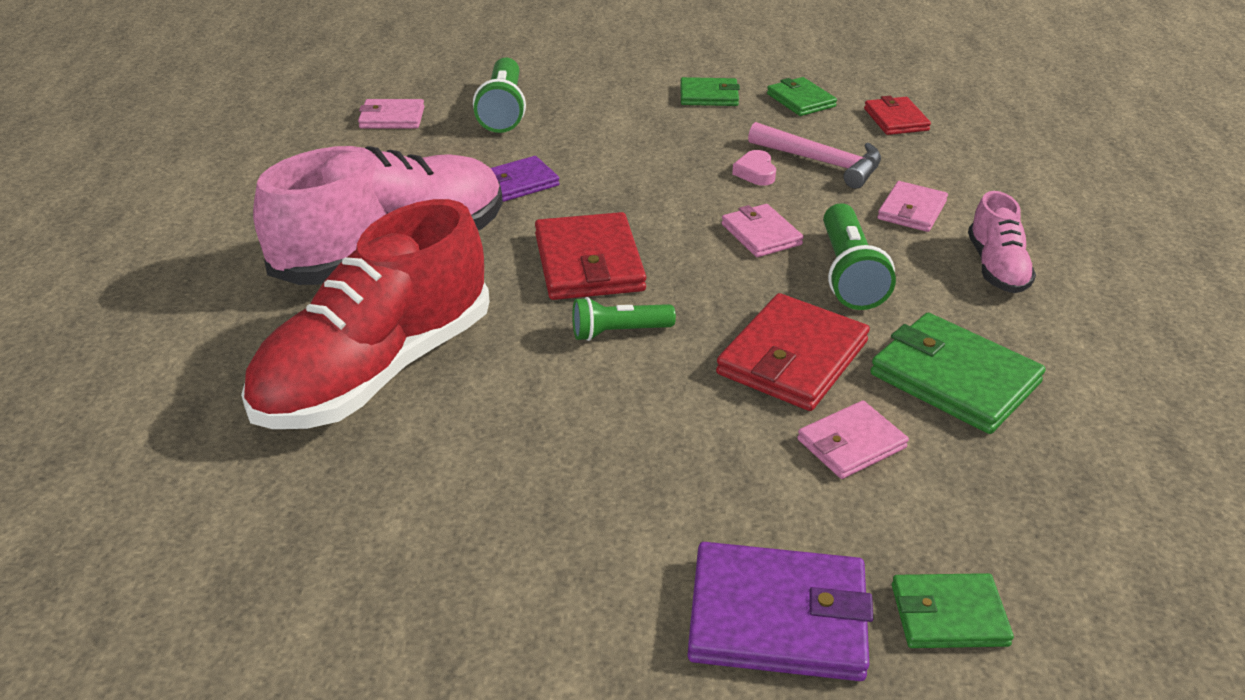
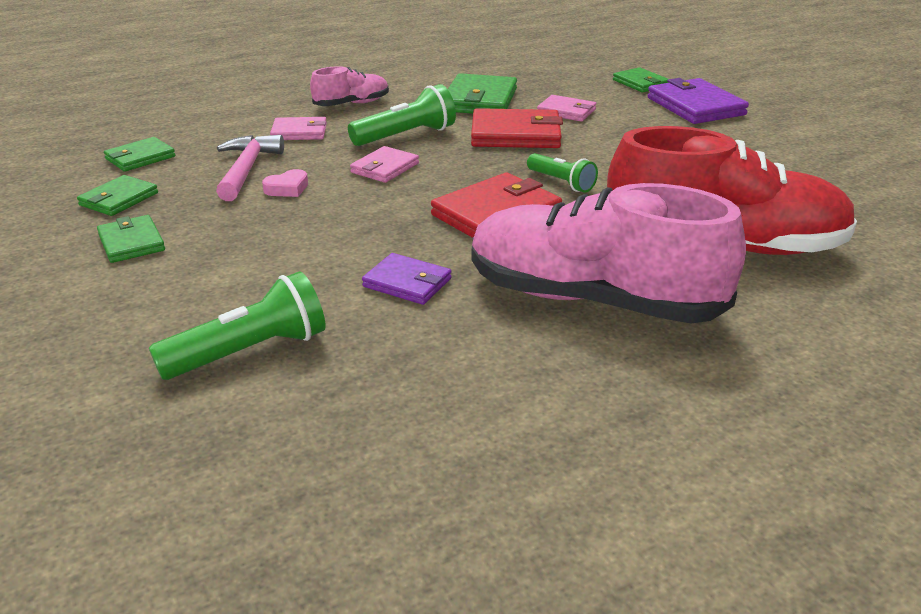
camera: 120 degrees left, 5 degrees down
(392, 118) = (331, 431): pink wallet -> none
(895, 119) = (140, 158): red wallet -> green wallet

